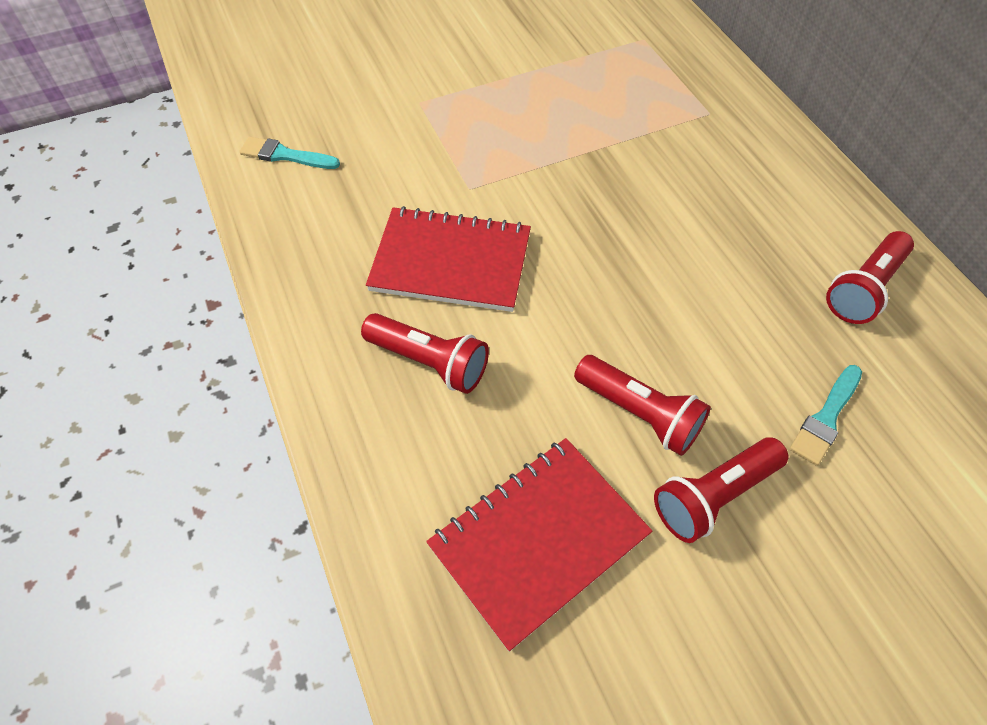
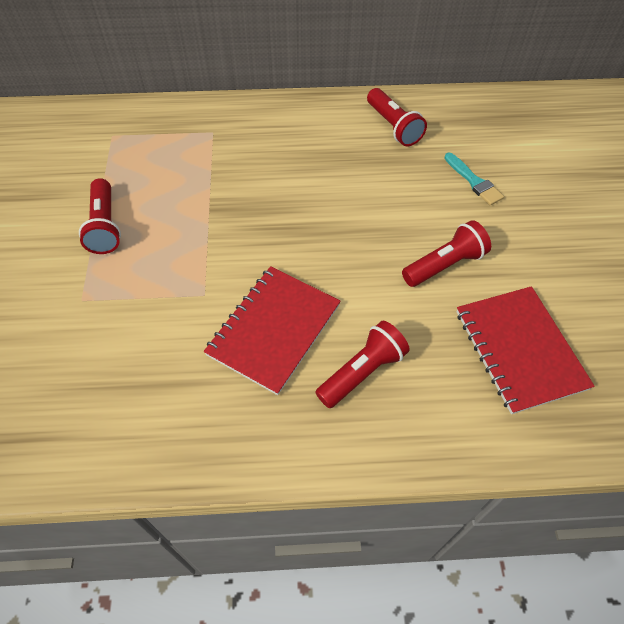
camera: 70 degrees left, 0 degrees up
(285, 155) = (80, 425): turquoise brush -> none
(714, 496) = (510, 251): red flashlight -> red flashlight (105, 226)

